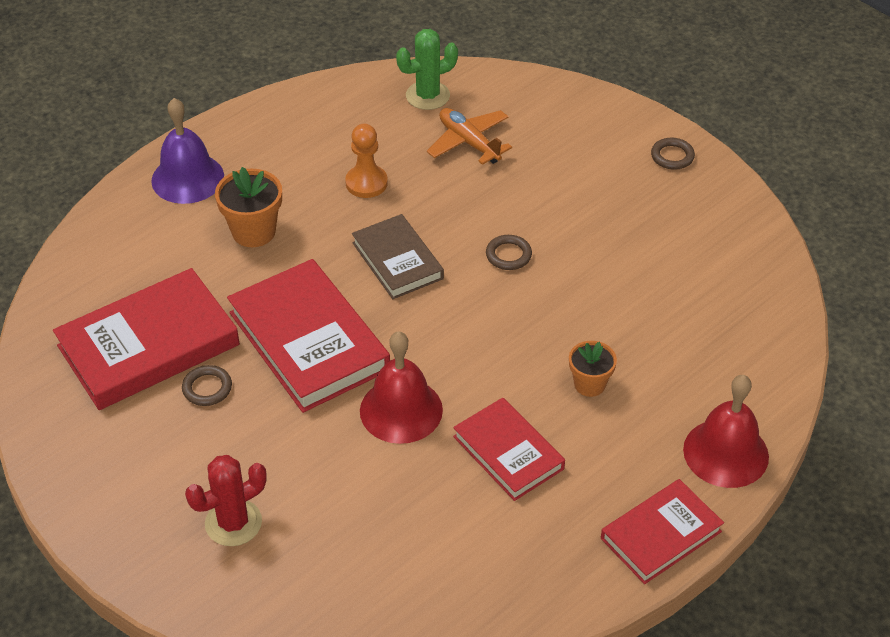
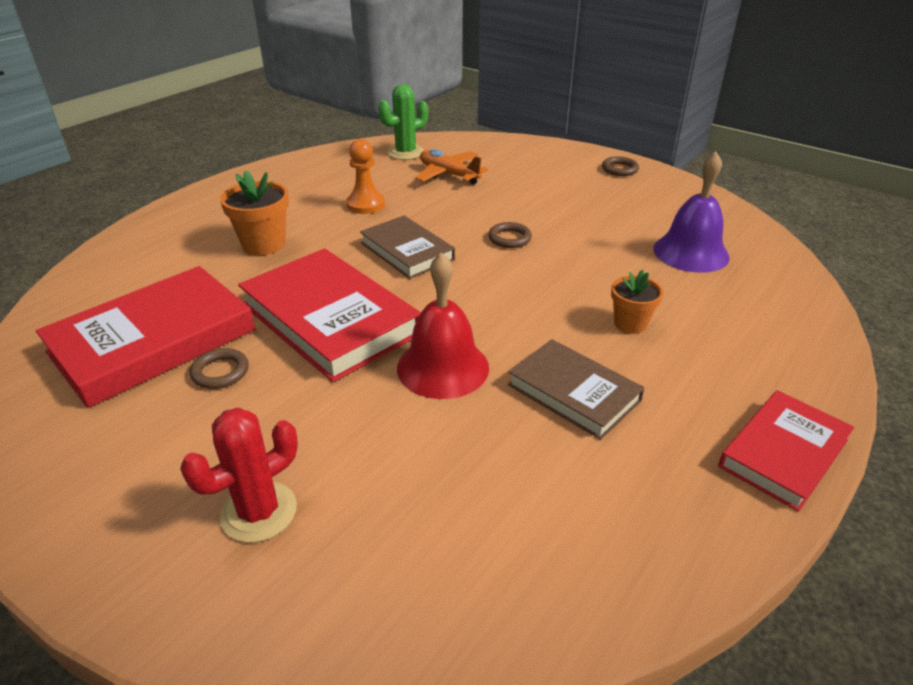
camera: 10 degrees left, 10 degrees down
(187, 178) = (198, 215): purple bell -> purple bell (691, 252)
(508, 453) = (573, 393): red book -> brown book
(726, 453) = (799, 365): red bell -> none

